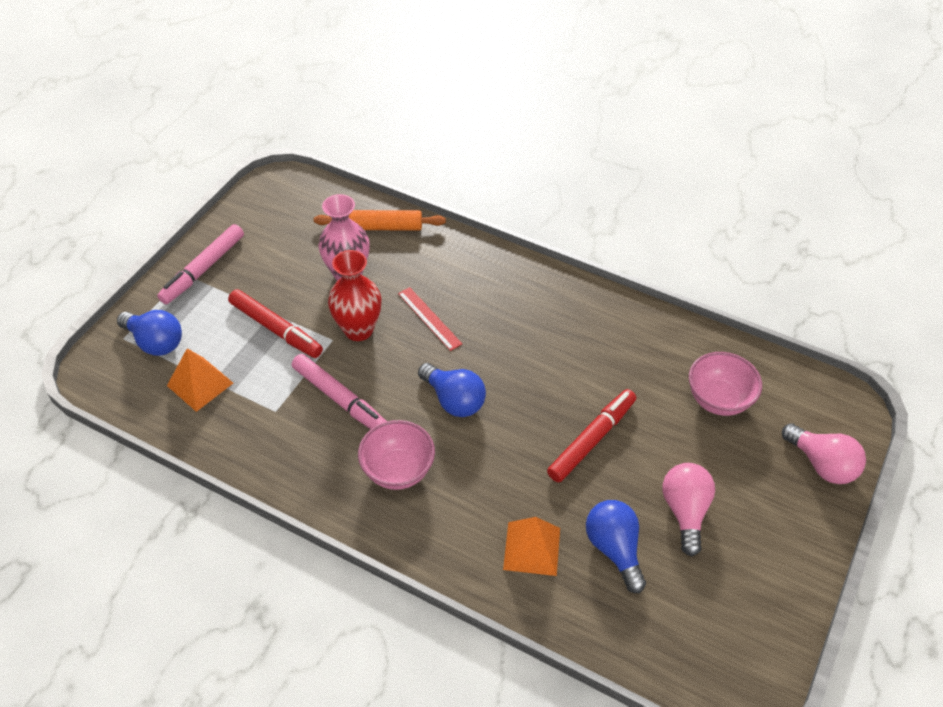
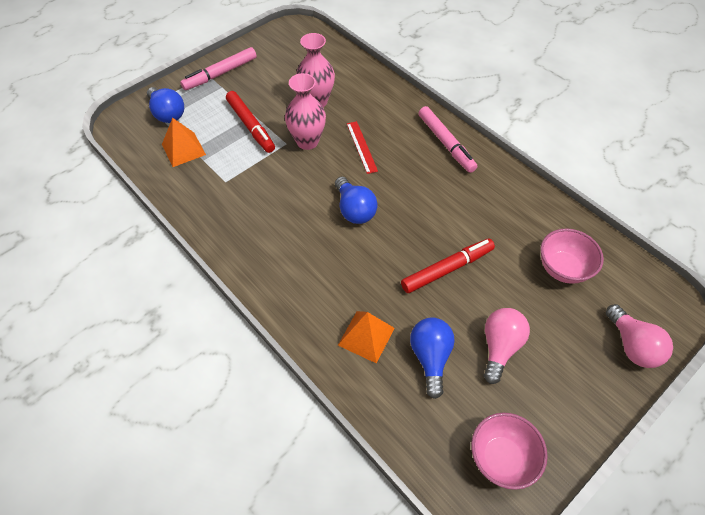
camera: 20 degrees right, 5 degrees up
(340, 399) = (273, 186): pink marker -> pink marker (446, 143)
(358, 330) = (307, 141): red vase -> pink vase
(380, 227) = (354, 74): orange rolling pin -> none
(398, 470) = (292, 248): pink bowl -> pink bowl (501, 458)

